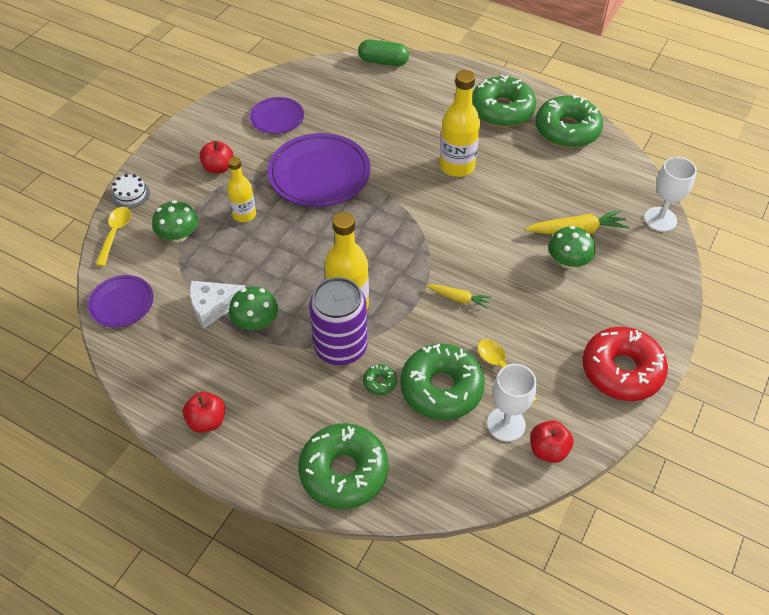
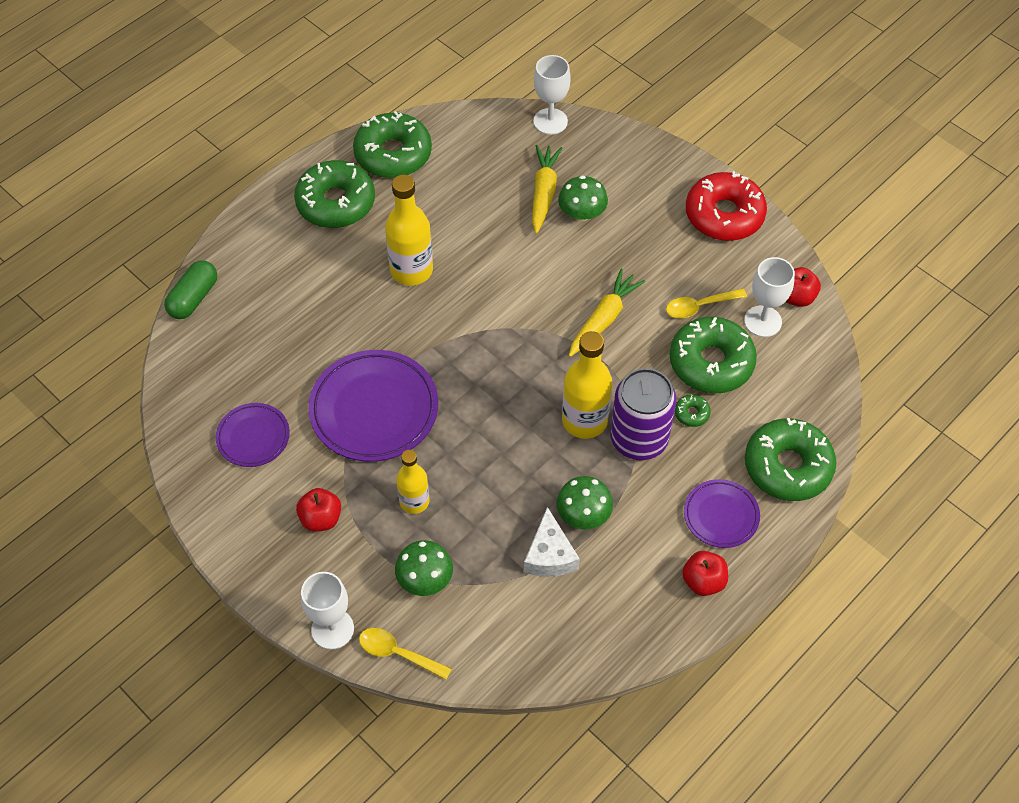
camera: 75 degrees left, 5 degrees up
(121, 303) = (516, 654): purple plate -> purple plate (721, 515)
(130, 194) = (332, 629): white cake -> white goblet
(458, 298) = (603, 319): yellow carrot -> yellow carrot, size x1.66

